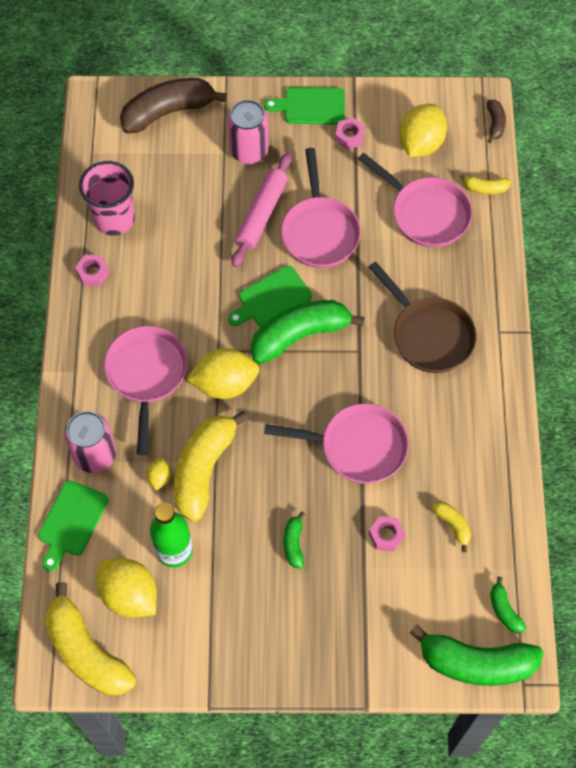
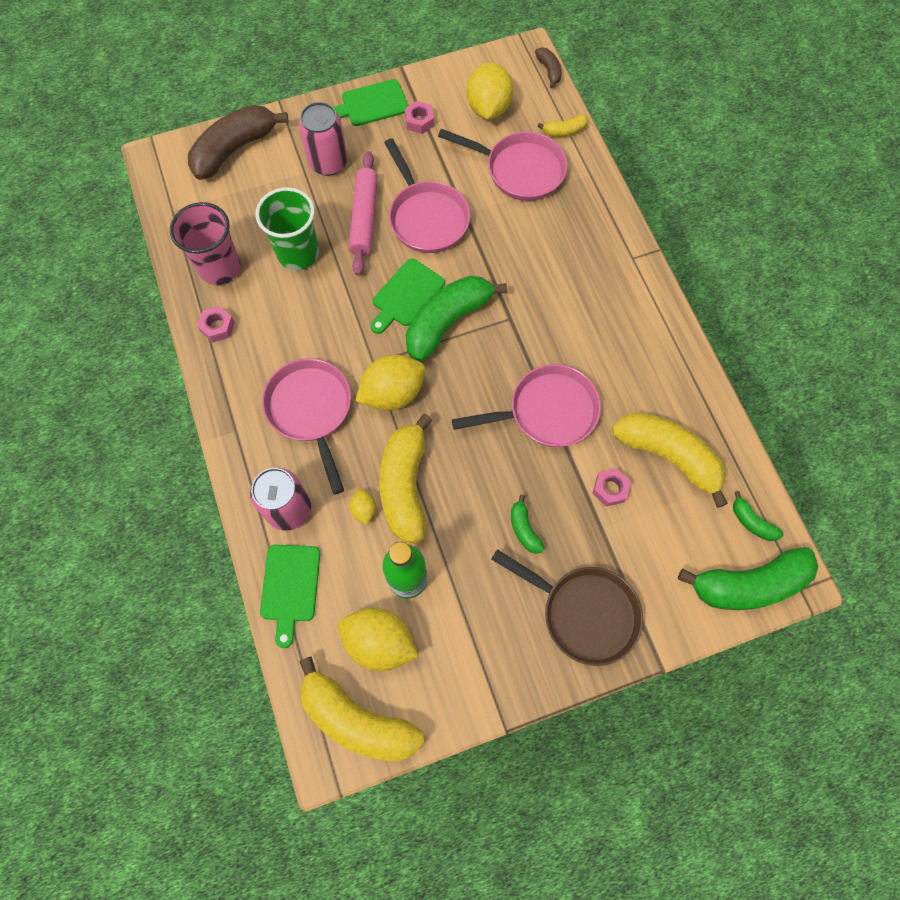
camera: 20 degrees left, 5 degrees up
(189, 228) = (298, 253): none -> green cup
(429, 335) = (570, 282): brown pan -> brown pan (584, 613)
(452, 525) = (668, 456): yellow banana -> yellow banana, size x2.18

